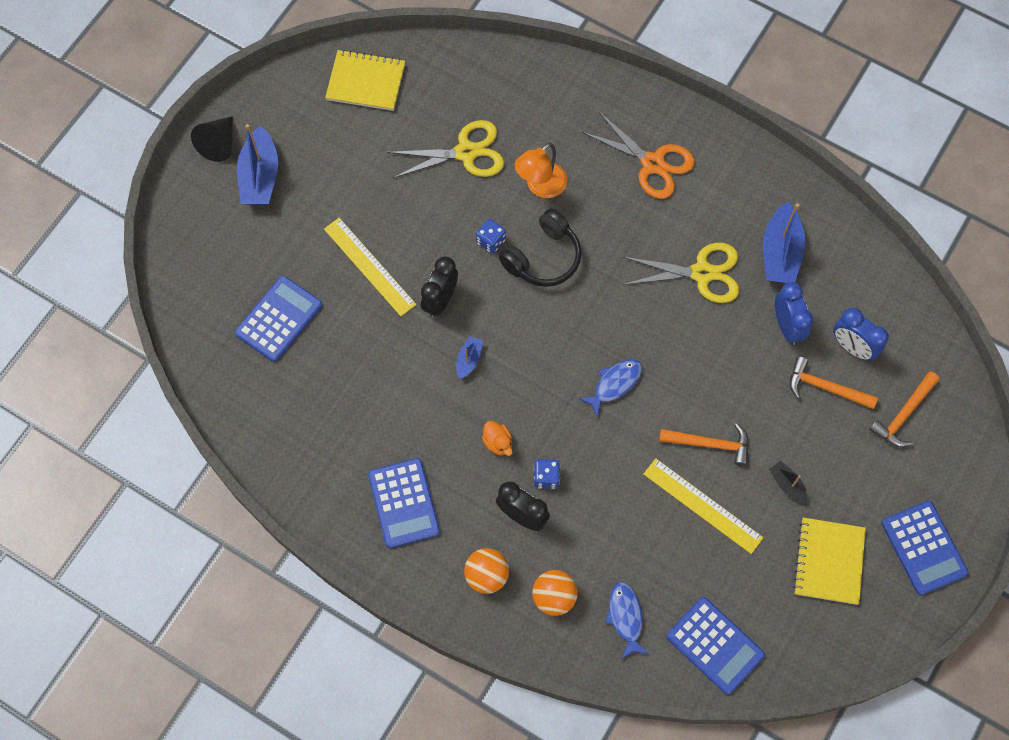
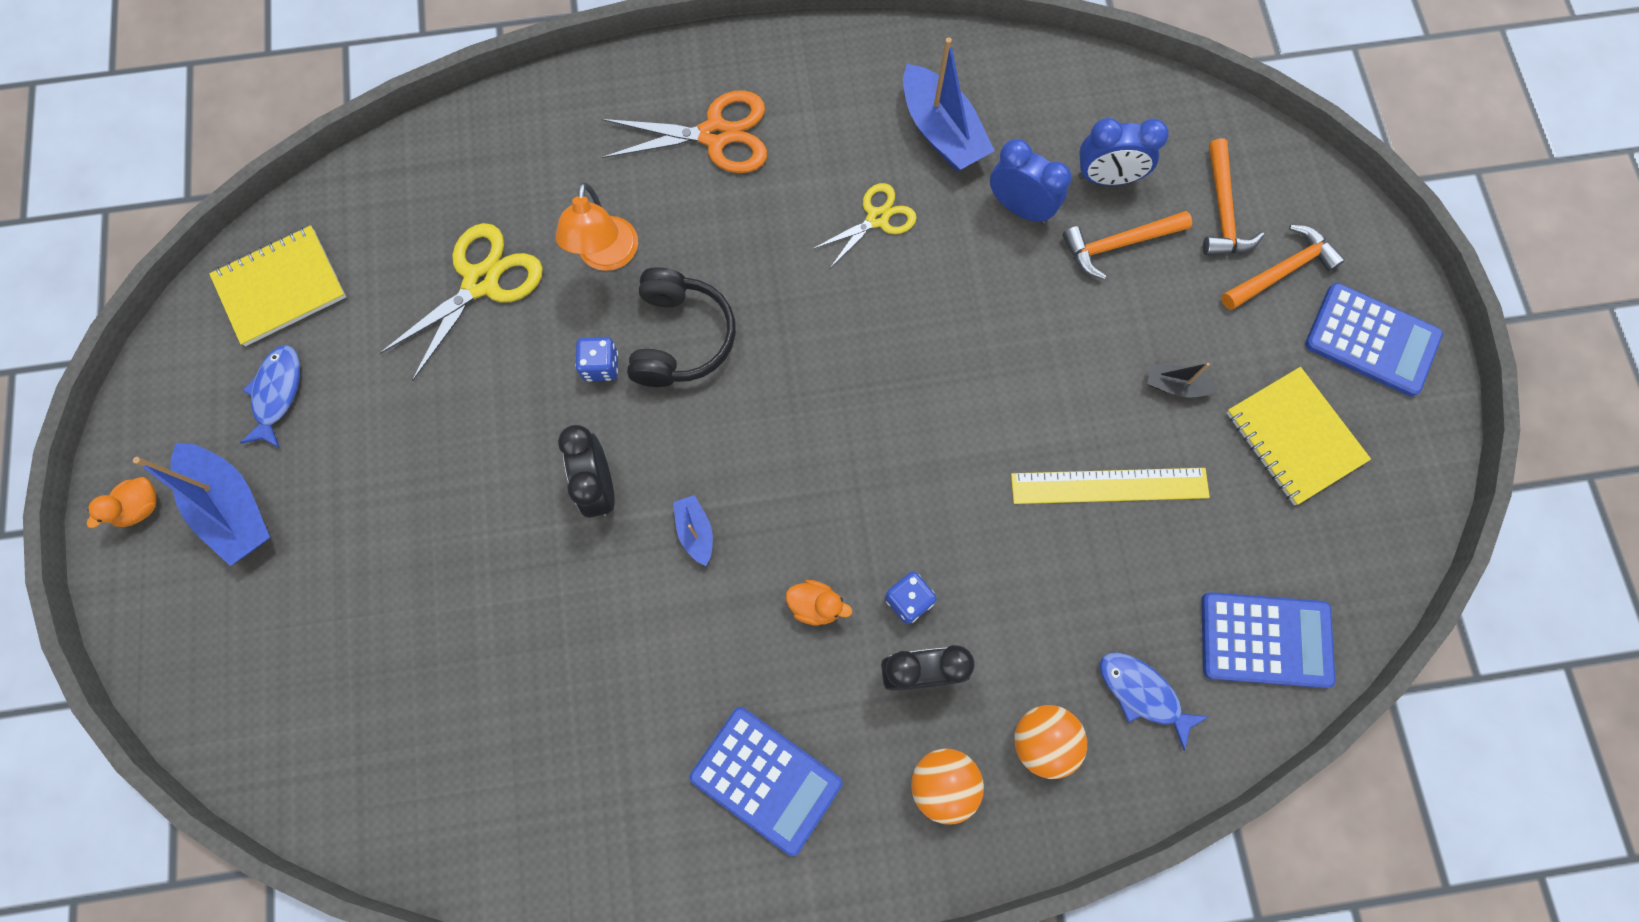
camera: 40 degrees left, 5 degrees up
(219, 144) = (141, 507): black cone -> orange duck
(279, 319) = (408, 673): blue calculator -> none
(369, 266) = (473, 513): yellow ruler -> none
(614, 384) = (890, 423): blue fish -> blue fish (277, 393)
(702, 273) = (877, 218): yellow scissors -> yellow scissors, size x0.63
(710, 444) = (1055, 407): orange hammer -> orange hammer (1281, 271)

